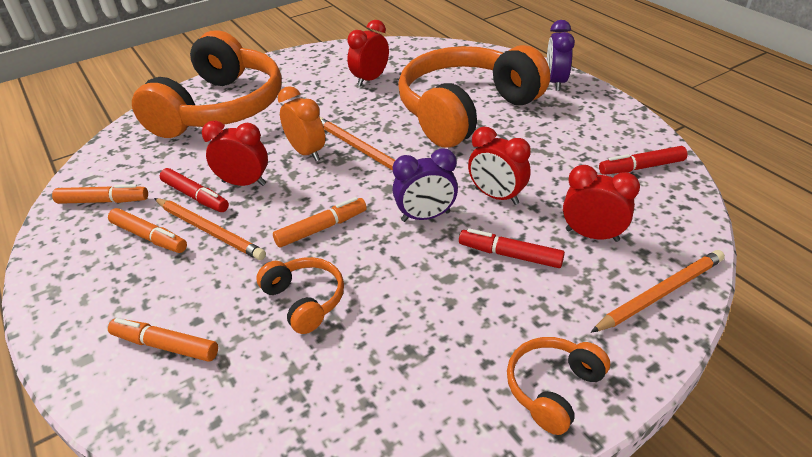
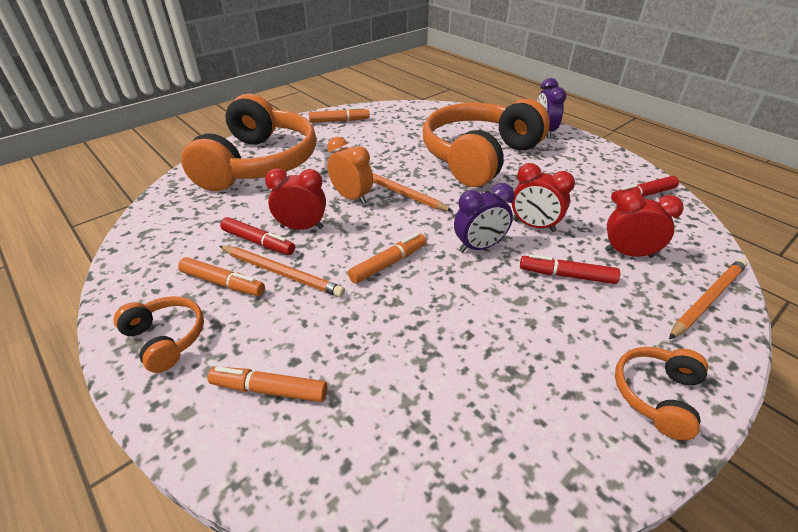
camera: 10 degrees left, 0 degrees up
(103, 201) = (167, 252): orange marker -> orange marker (339, 121)
(305, 300) = (395, 332): orange headphones -> orange headphones (166, 338)
(370, 79) = (387, 135): red clock -> none

